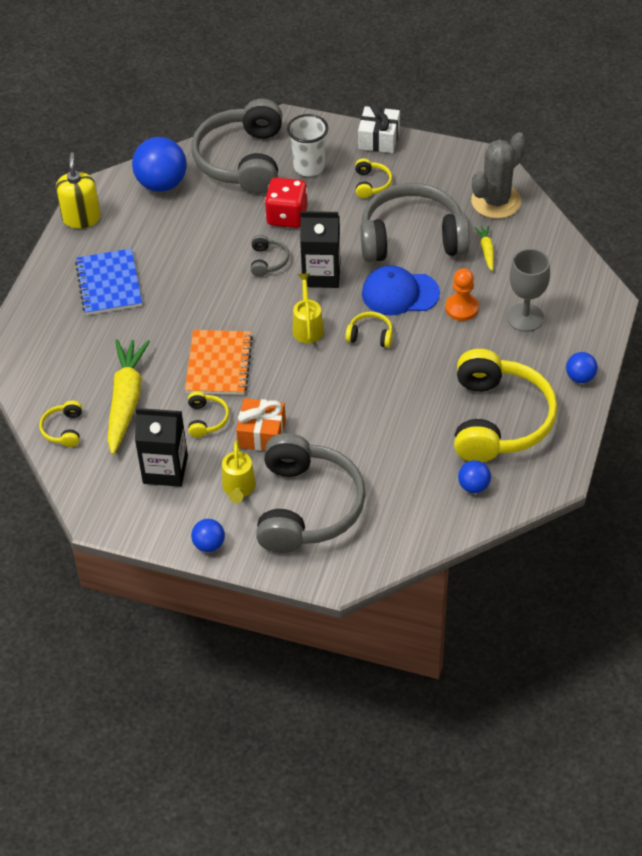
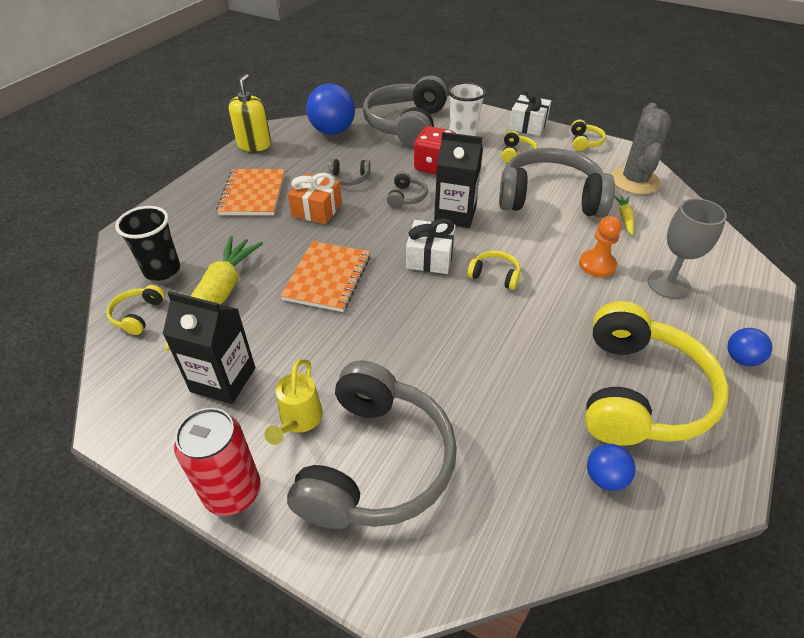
camera: 10 degrees right, 5 degrees down
(61, 383) = (162, 270): none -> black cup
(109, 284) = (253, 194): blue notebook -> orange notebook
(202, 247) = (349, 179): none -> grey headphones
(207, 419) = (293, 331): yellow headphones -> yellow headphones (585, 142)
(209, 544) = (232, 491): blue ball -> red can
(262, 434) = (348, 358): orange gift -> orange gift (317, 209)
(307, 327) = (430, 258): yellow watering can -> white gift
(400, 293) = (532, 242): blue cap -> none
(496, 201) = (634, 181): grey cactus -> grey cactus turned 45 degrees counterclockwise

